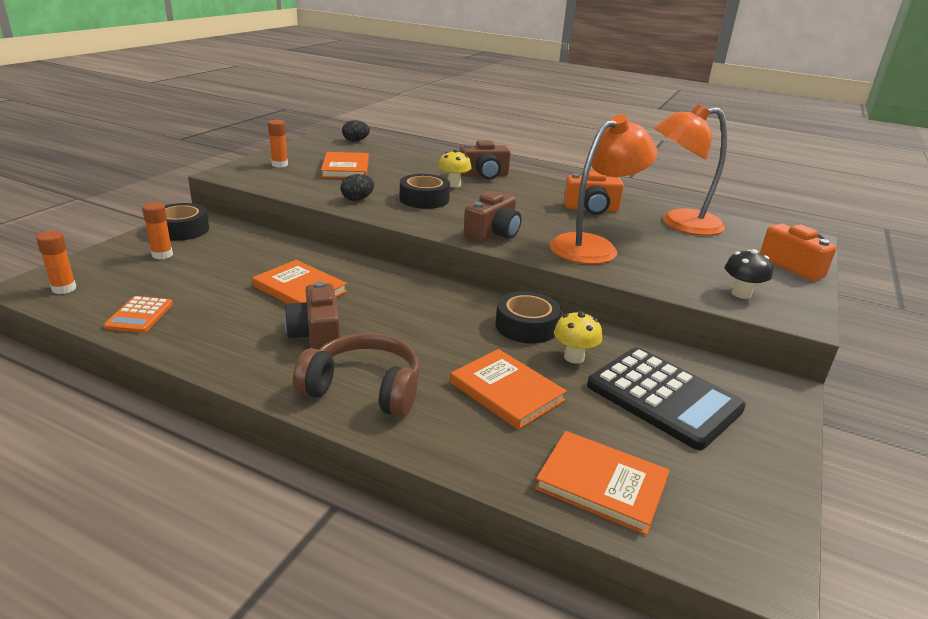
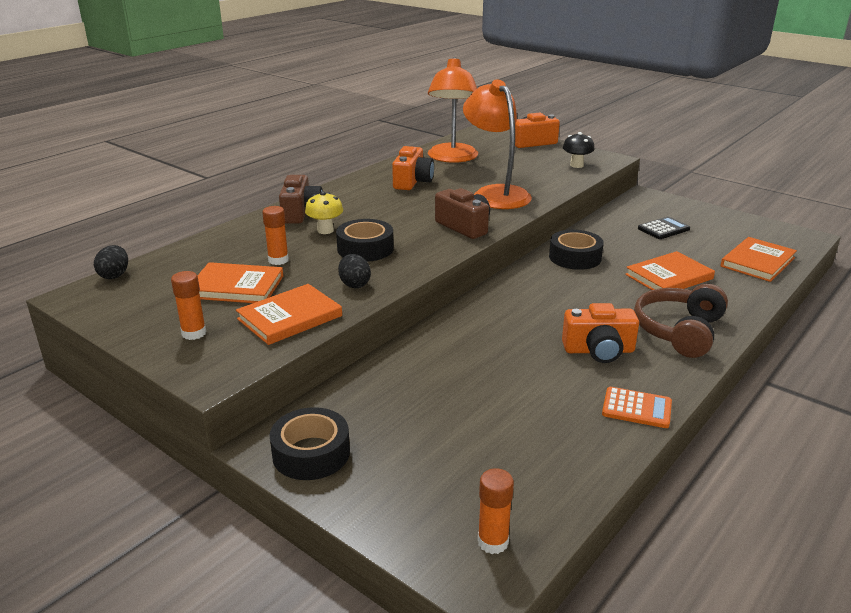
camera: 75 degrees left, 0 degrees up
(139, 315) = (565, 464): orange calculator -> orange calculator (636, 408)
(162, 255) = (397, 463): orange glue stick -> orange glue stick (278, 260)
(300, 289) = (505, 358): orange book -> orange book (290, 317)
(316, 335) = (599, 350): brown camera -> orange camera
(574, 357) = (619, 247): yellow mushroom -> none
(663, 397) = (663, 229): black calculator -> black calculator, size x0.51

